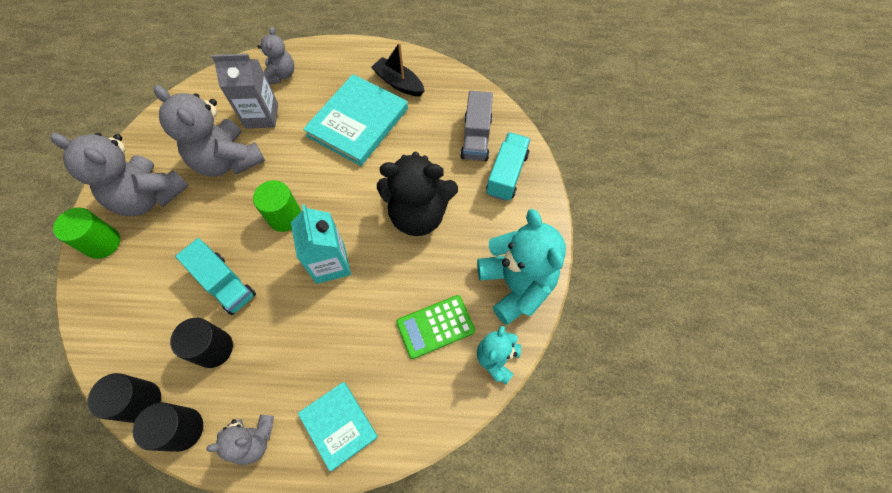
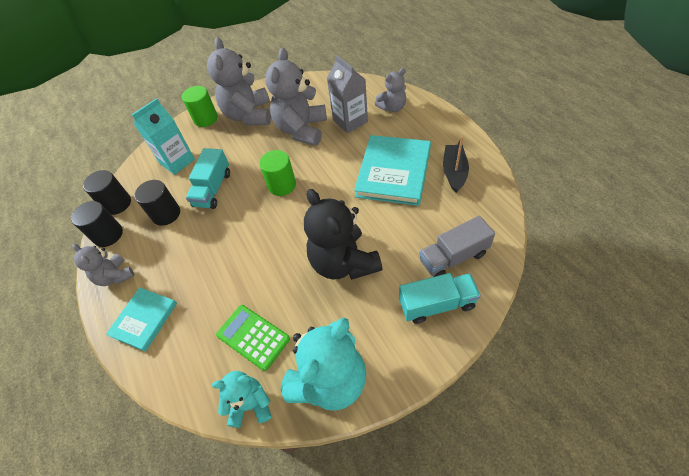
camera: 65 degrees right, 10 degrees down
(330, 264) = (263, 234): turquoise carton -> turquoise carton (177, 161)
(357, 122) = (393, 172): turquoise book -> turquoise book turned 75 degrees counterclockwise

